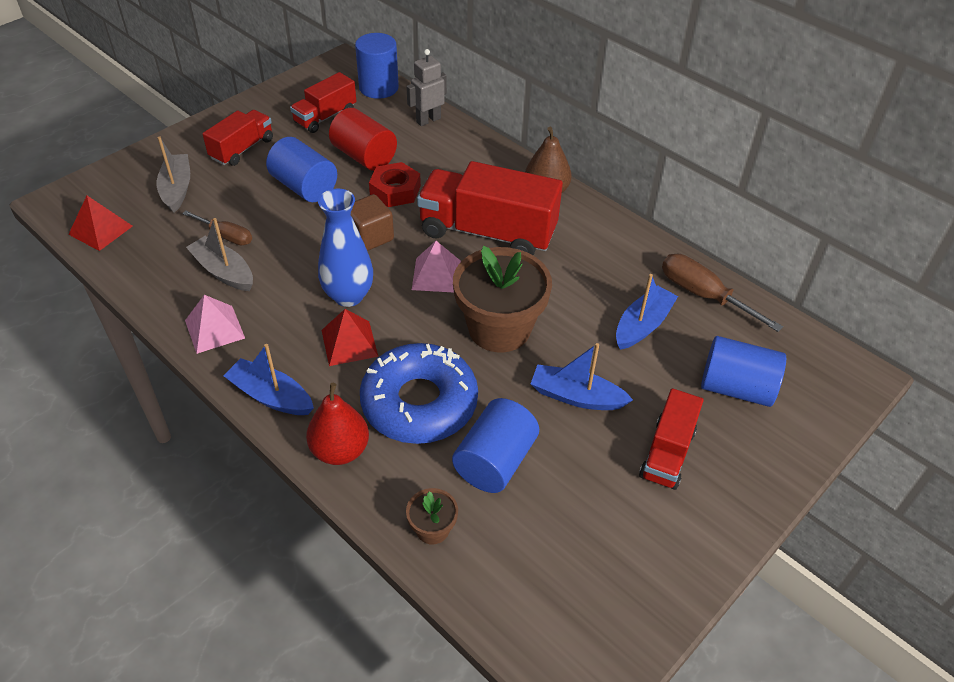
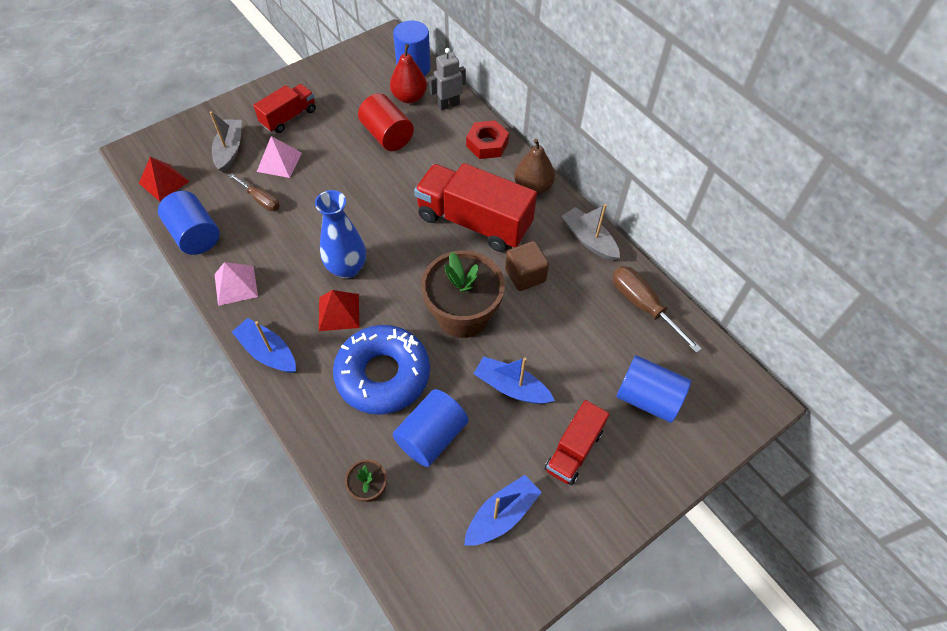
camera: 10 degrees right, 10 degrees up
(223, 271) = (252, 233): grey boat -> grey boat (589, 240)
(304, 187) = (332, 160): blue cylinder -> blue cylinder (195, 235)
(325, 117) = (363, 92): red truck -> none
(340, 450) = (312, 408): red pear -> red pear (409, 97)
(370, 237) = (376, 214): brown cube -> brown cube (525, 275)
(395, 190) = (406, 172): red nut -> red nut (487, 144)
(436, 275) = (422, 257): pink pyramid -> pink pyramid (279, 162)
(642, 325) = (583, 328): blue boat -> blue boat (501, 515)

